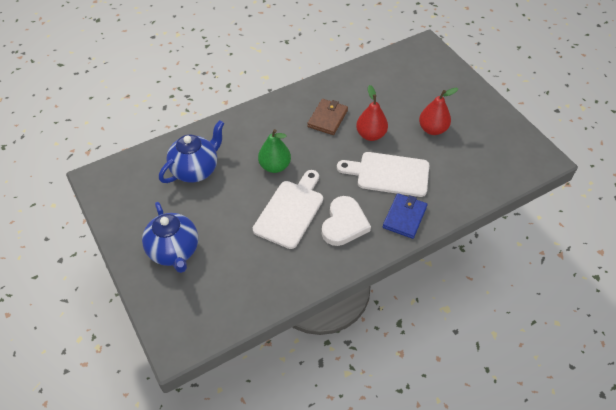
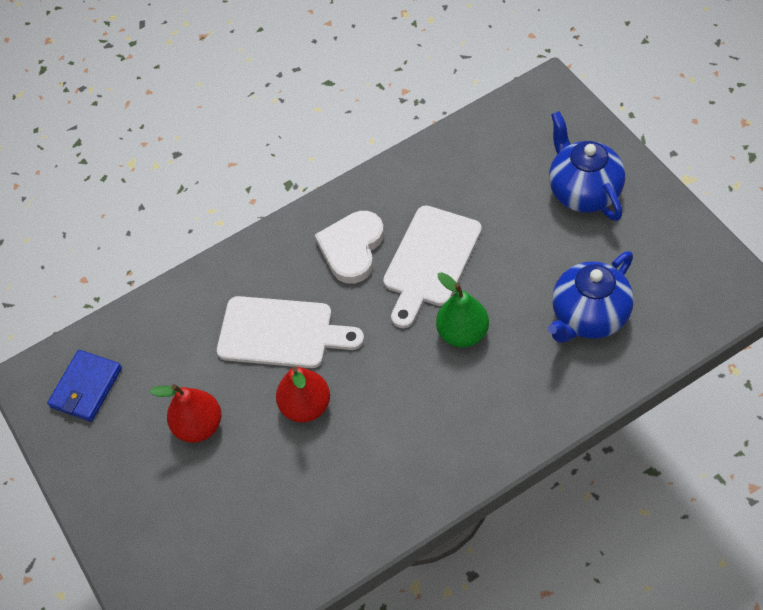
camera: 175 degrees left, 5 degrees up
(327, 118) = (380, 436): brown wallet -> none
(404, 217) = (265, 265): blue wallet -> blue wallet (86, 387)

